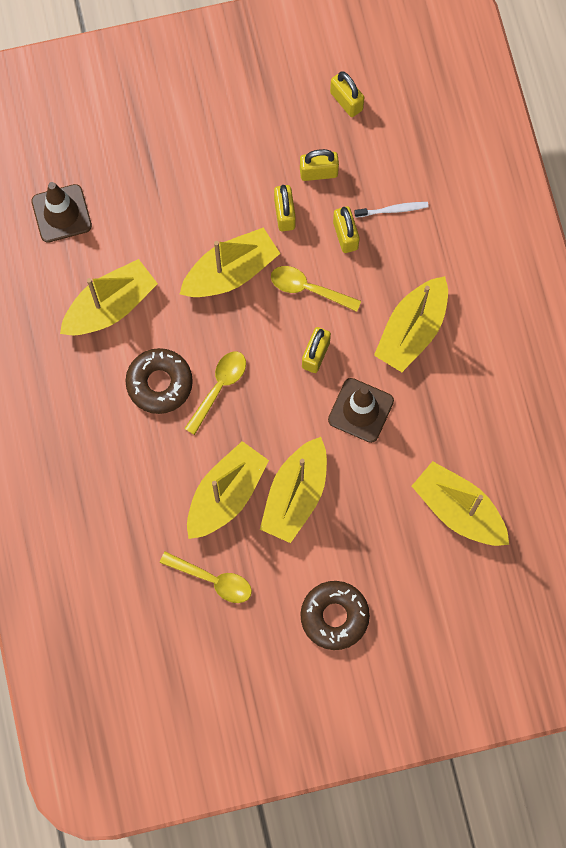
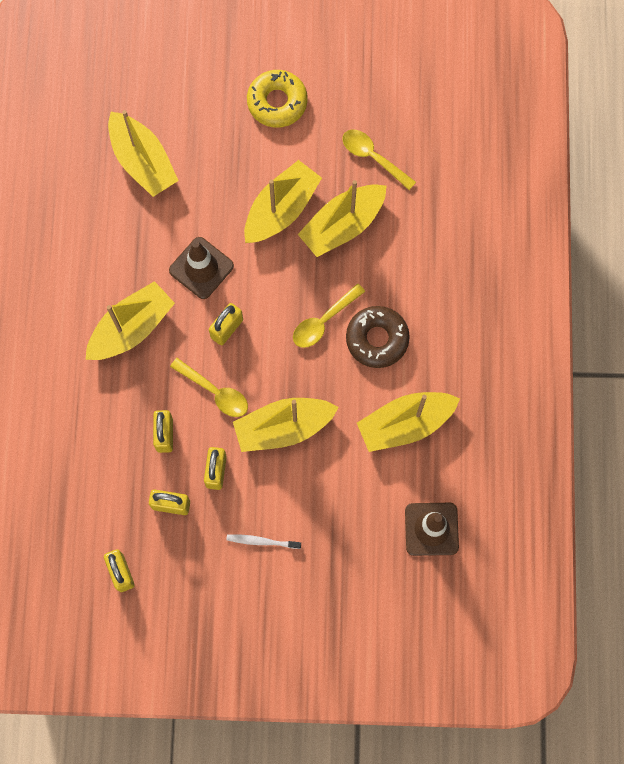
camera: 165 degrees left, 0 degrees up
(334, 616) = (277, 102): brown donut -> yellow donut
(392, 210) = (112, 448): white toothbrush -> white toothbrush (262, 541)

